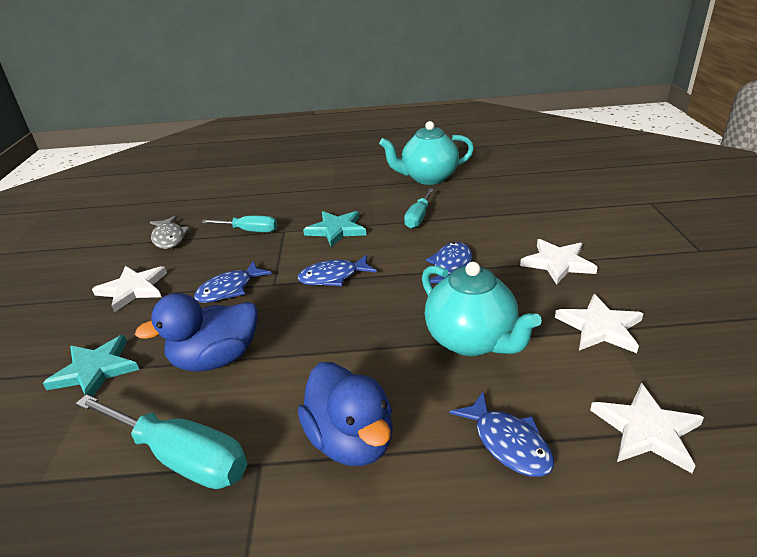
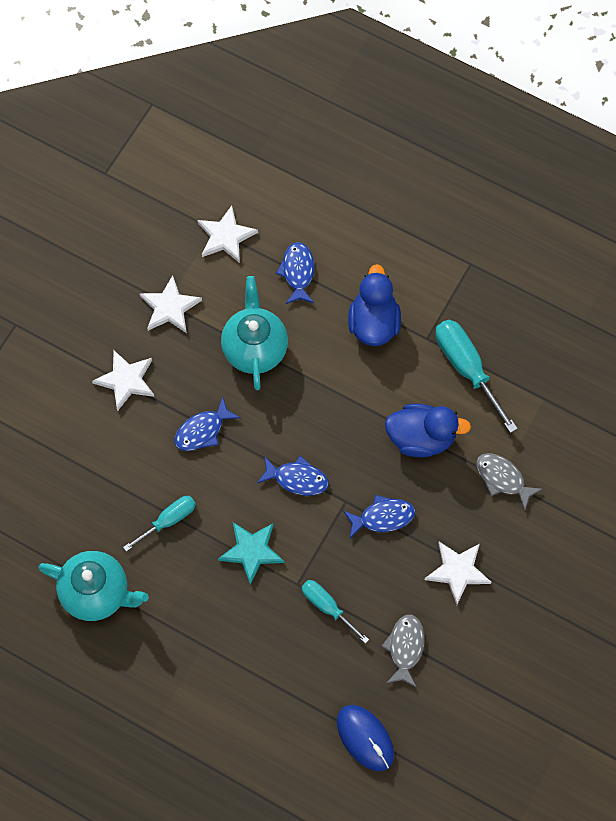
camera: 150 degrees left, 35 degrees up
(95, 370) = (502, 479): turquoise star -> grey fish
(183, 199) = (365, 738): none -> blue mouse

